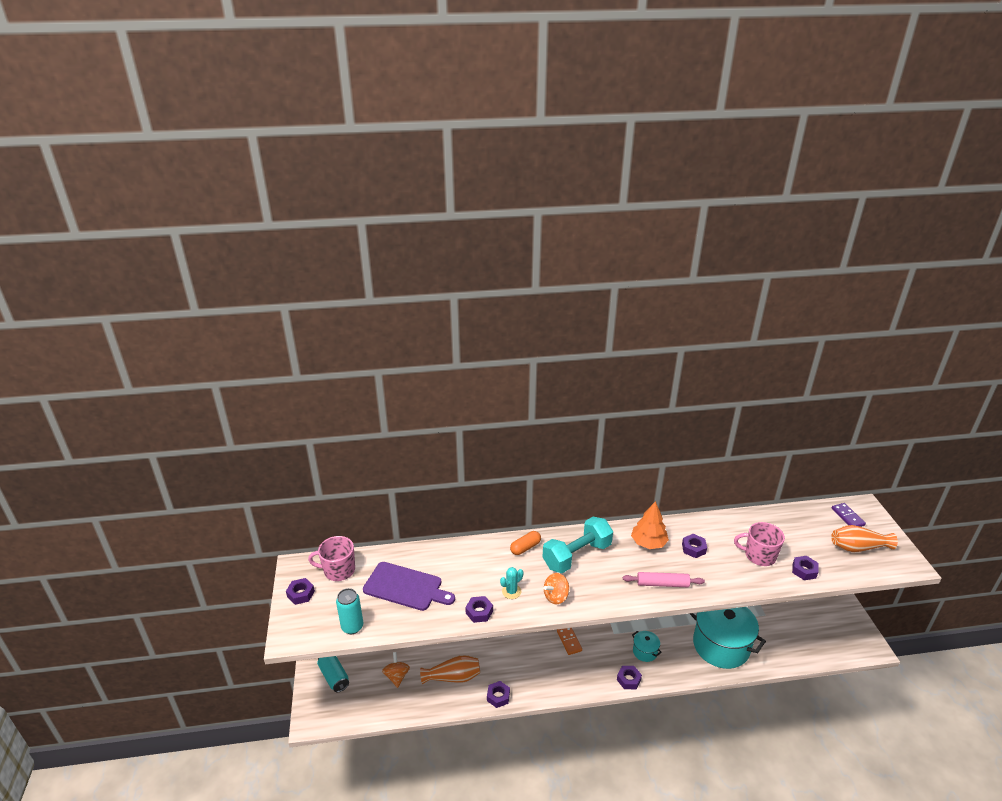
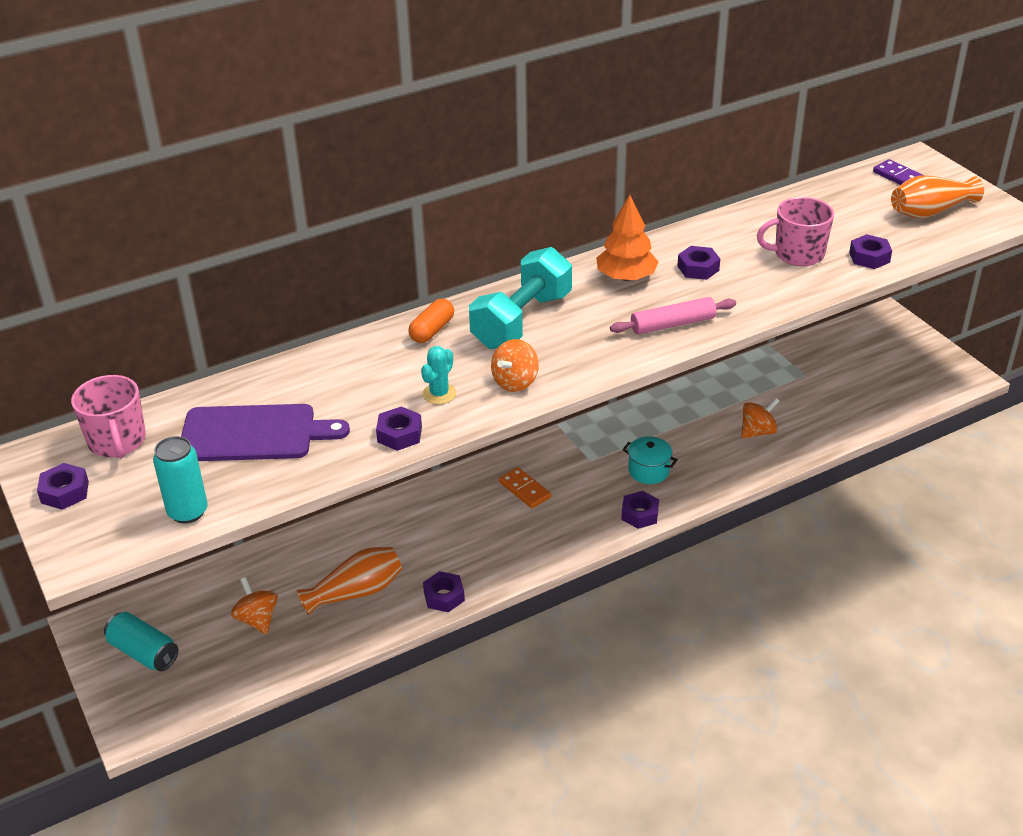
camera: 20 degrees left, 5 degrees up
(338, 570) = (117, 441): pink mug -> pink mug turned 90 degrees counterclockwise
(721, 645) = (757, 432): turquoise pot -> orange spinning top

